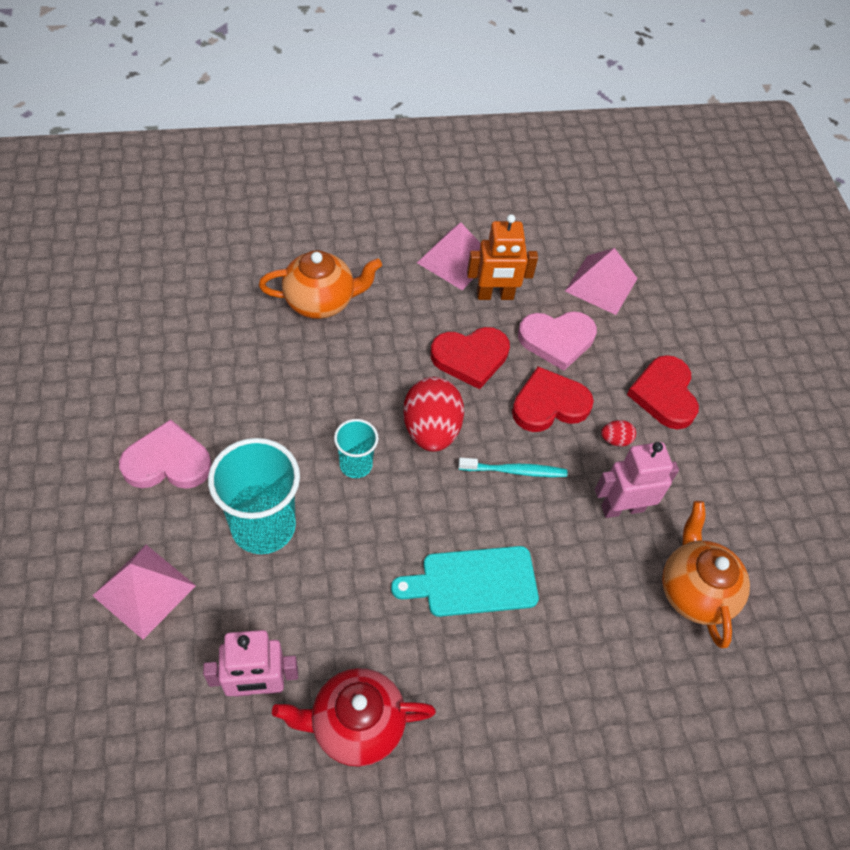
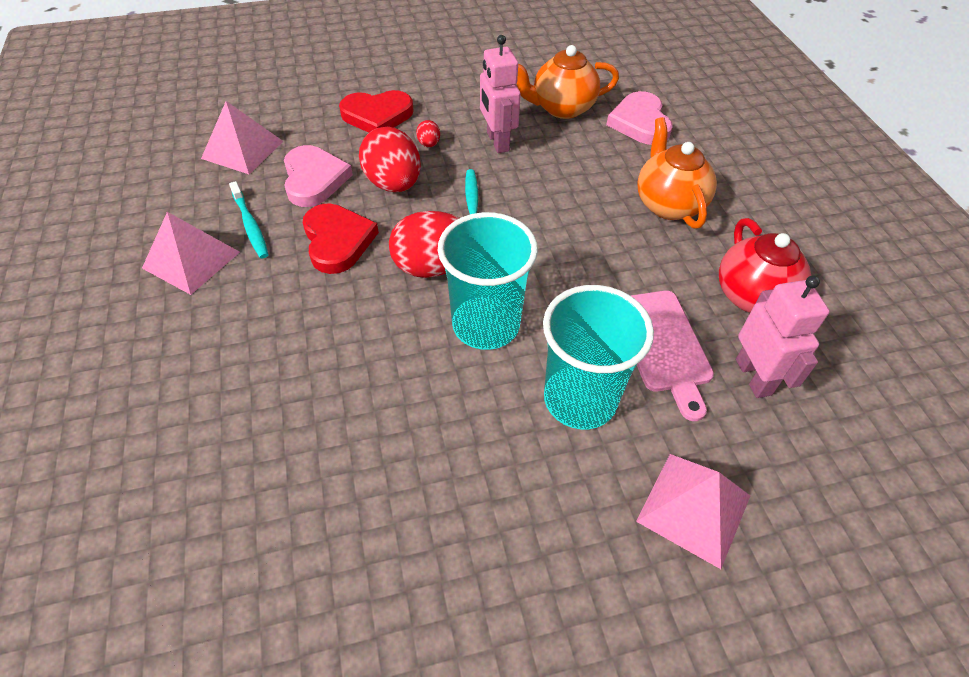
camera: 90 degrees left, 5 degrees down
(167, 462) = (515, 522): pink heart -> pink heart (640, 122)
(308, 611) = (663, 345): none -> pink cutting board
(321, 302) = (246, 386): orange teapot -> orange teapot (668, 204)
(356, 464) = (486, 325): turquoise cup -> turquoise cup, size x1.86
(473, 581) = (593, 229): turquoise cutting board -> none
(495, 295) = (250, 225): orange robot -> turquoise toothbrush
(549, 404) = (393, 184): red heart -> red egg

